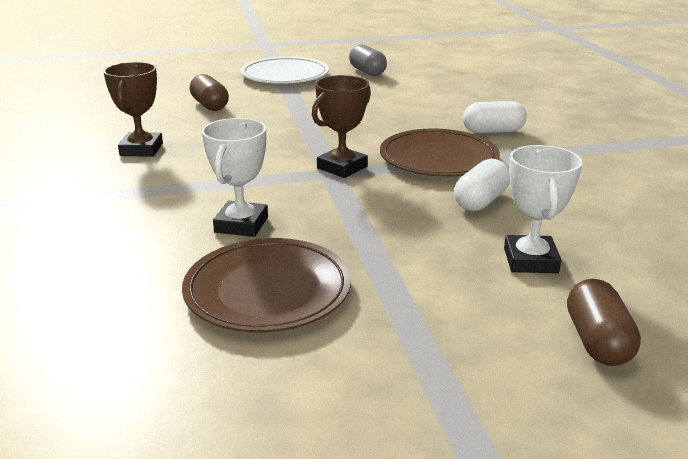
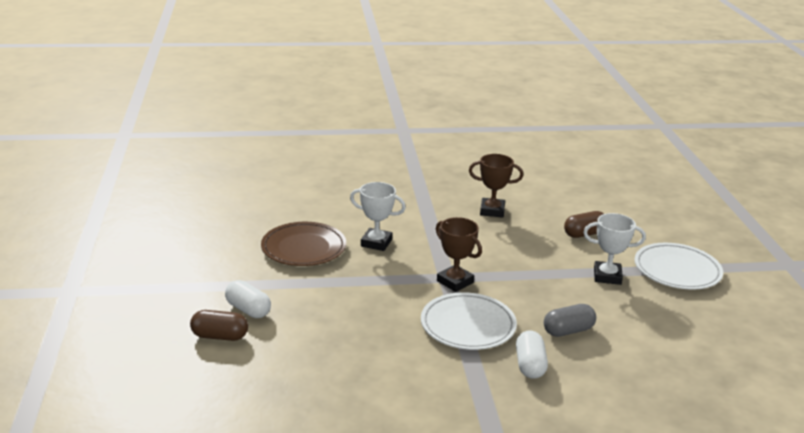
camera: 95 degrees right, 0 degrees up
(367, 72) = (704, 318): grey capsule -> grey capsule (568, 331)
(438, 159) = (468, 325): brown plate -> white plate
(481, 201) = (390, 331): white capsule -> white capsule (248, 310)
(530, 260) = (305, 334): white trophy -> white trophy (607, 276)

